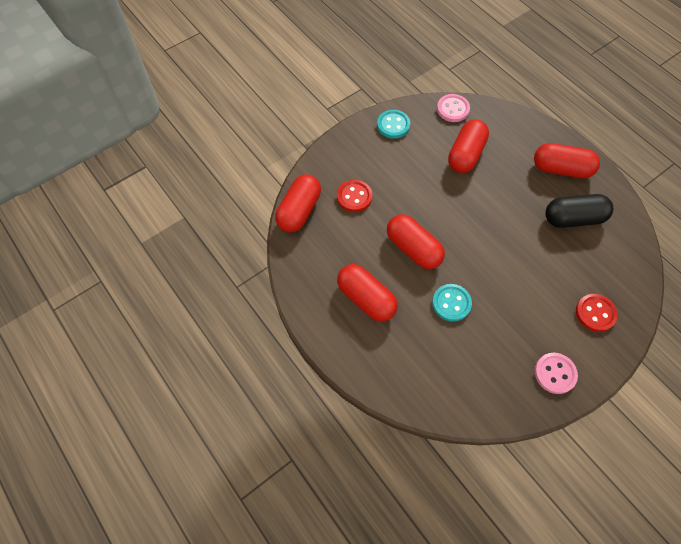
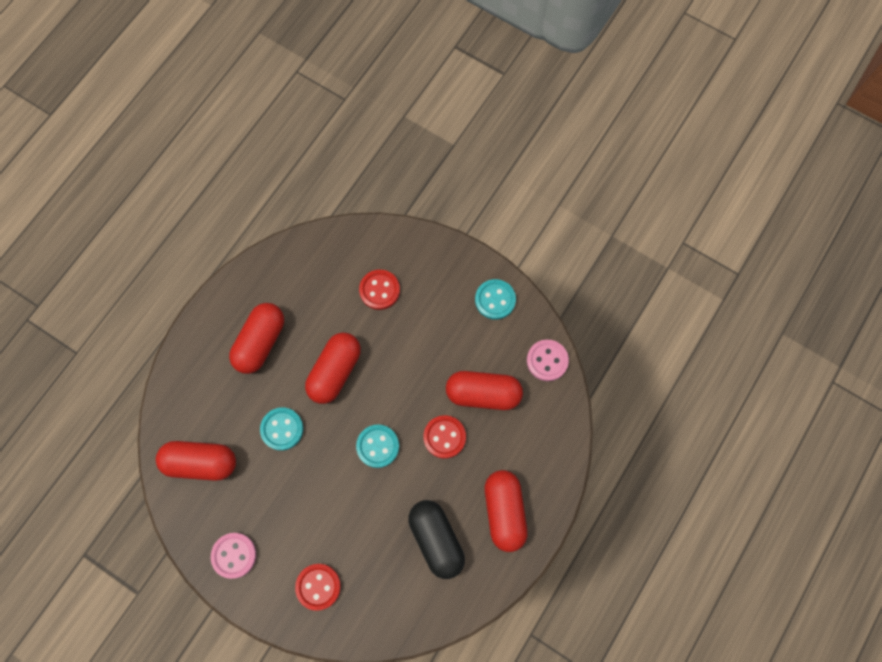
camera: 70 degrees right, 10 degrees up
(299, 211) = (342, 241): red capsule -> red capsule (201, 462)
(487, 236) = (377, 446): none -> turquoise button
(492, 189) = (444, 437): none -> red button

